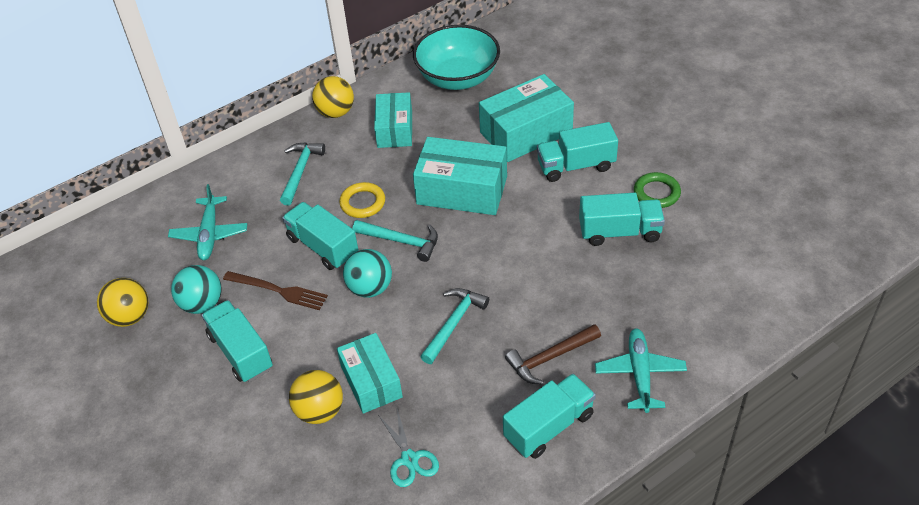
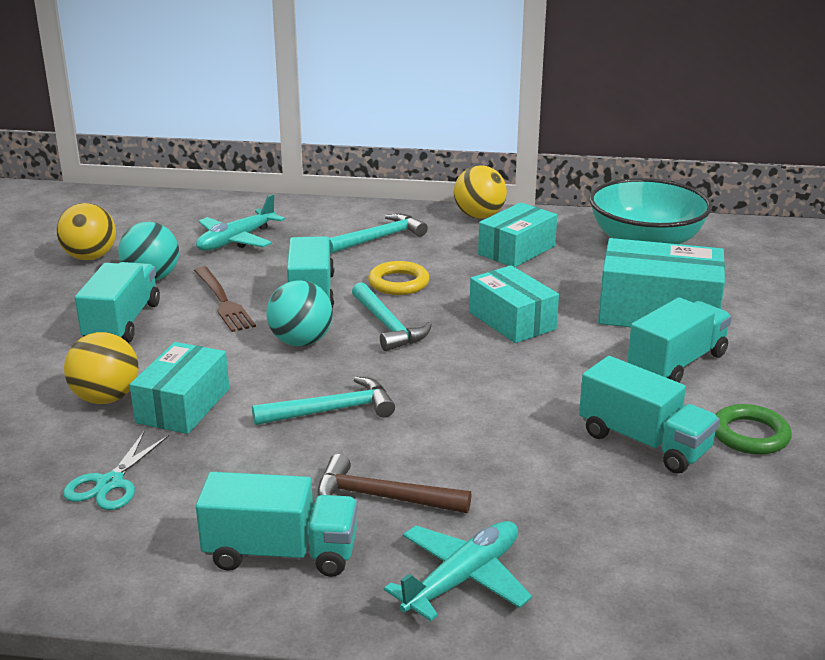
camera: 40 degrees right, 20 degrees down
(462, 190) = (512, 321): turquoise box -> turquoise box, size x0.66
(576, 166) = (677, 363): turquoise truck -> turquoise truck turned 105 degrees clockwise

